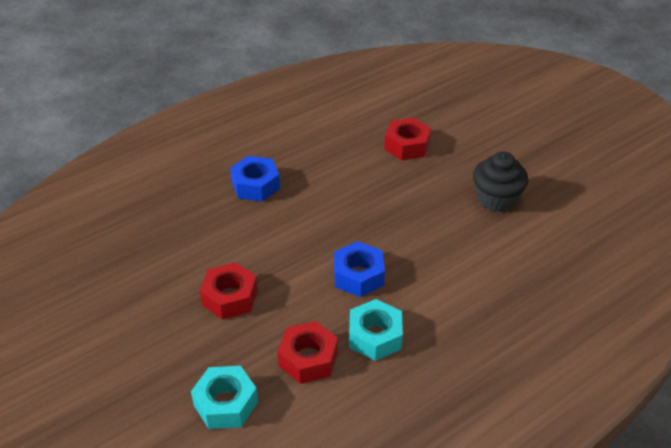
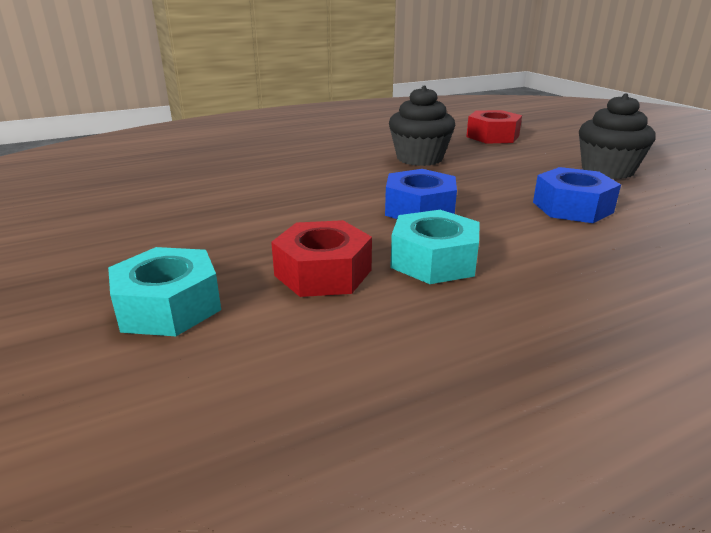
camera: 10 degrees right, 15 degrees down
(230, 297) = (239, 213): red nut -> none
(255, 185) = (314, 147): blue nut -> blue nut (572, 207)
(349, 195) = (419, 158): none -> black cupcake

